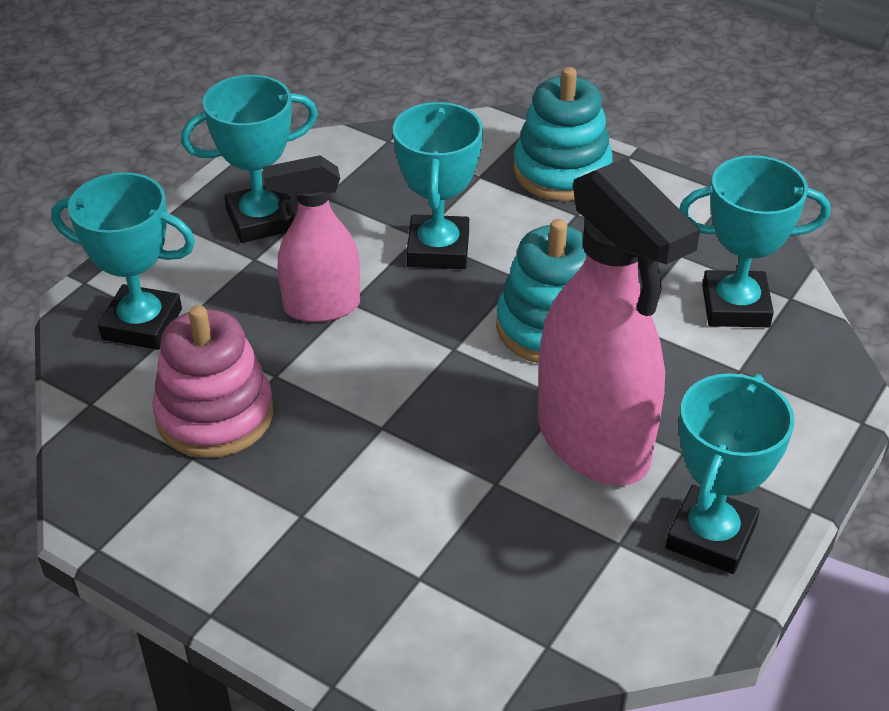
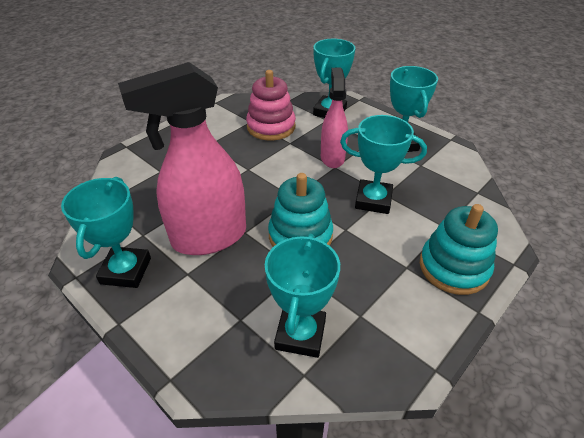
camera: 100 degrees right, 0 degrees up
(711, 536) = (126, 271): turquoise trophy -> turquoise trophy turned 60 degrees clockwise

